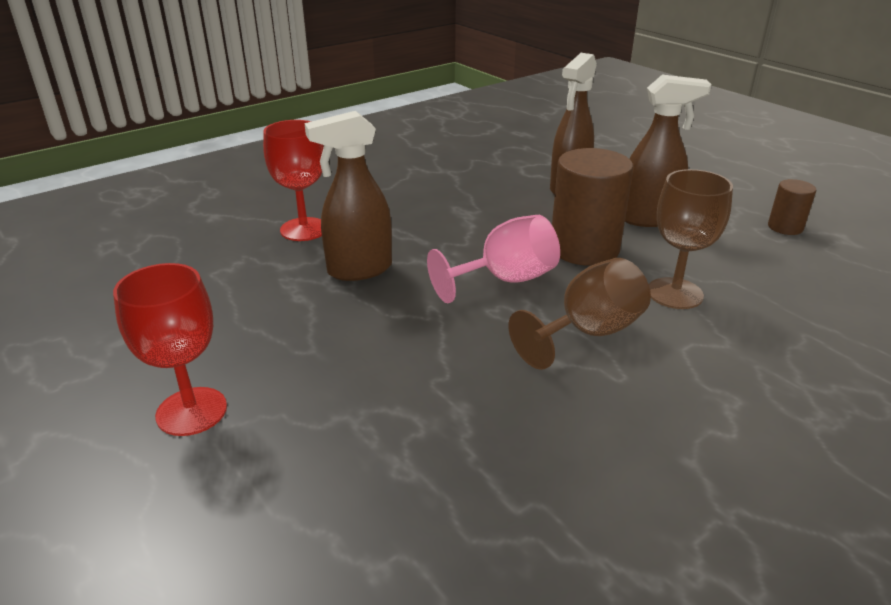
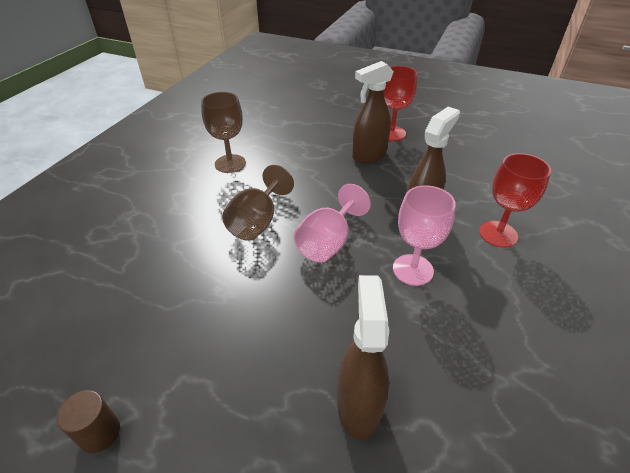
camera: 150 degrees right, 10 degrees up
(436, 233) = (413, 270): none -> pink goblet
(584, 249) = (292, 299): brown cylinder -> none
(648, 219) = (251, 377): brown spray bottle -> brown spray bottle (368, 156)
(674, 293) = (211, 275): brown goblet -> brown goblet (230, 163)

